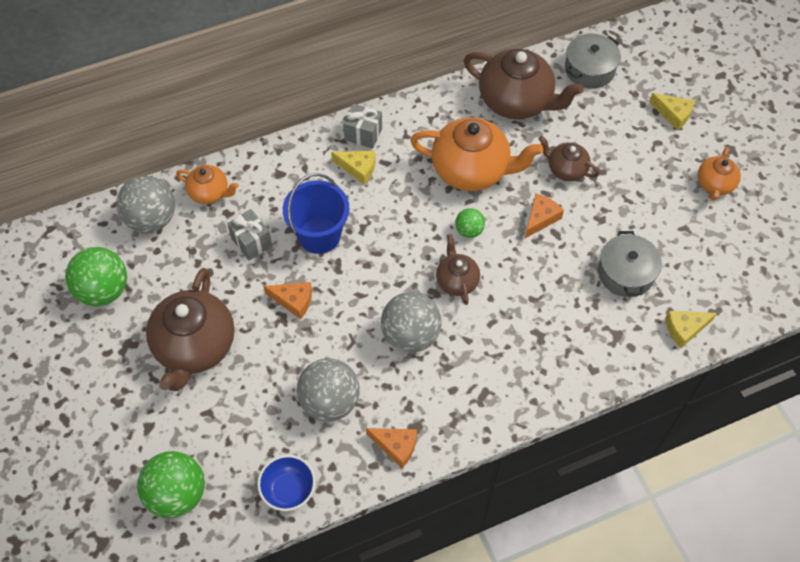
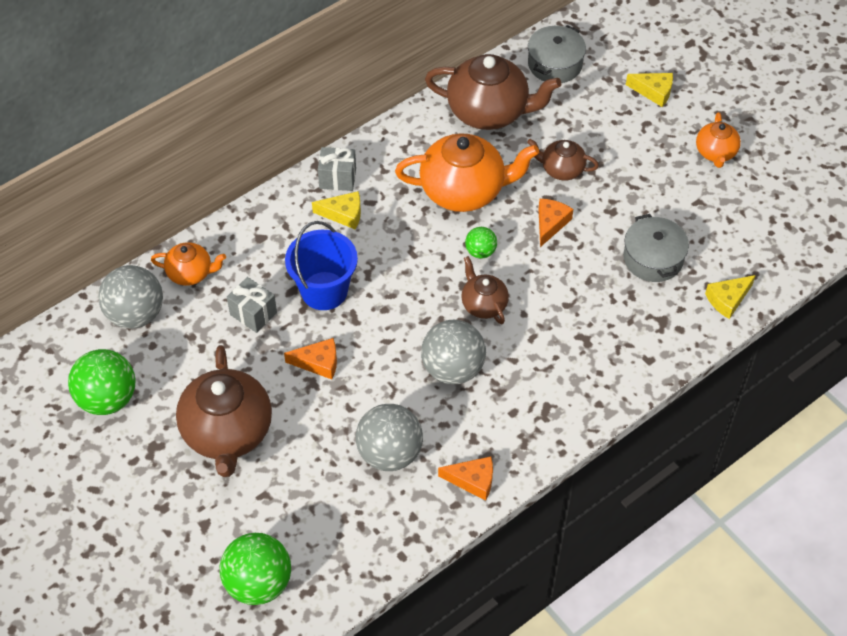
camera: 15 degrees left, 5 degrees down
(288, 490) = (375, 550): blue bowl -> none

